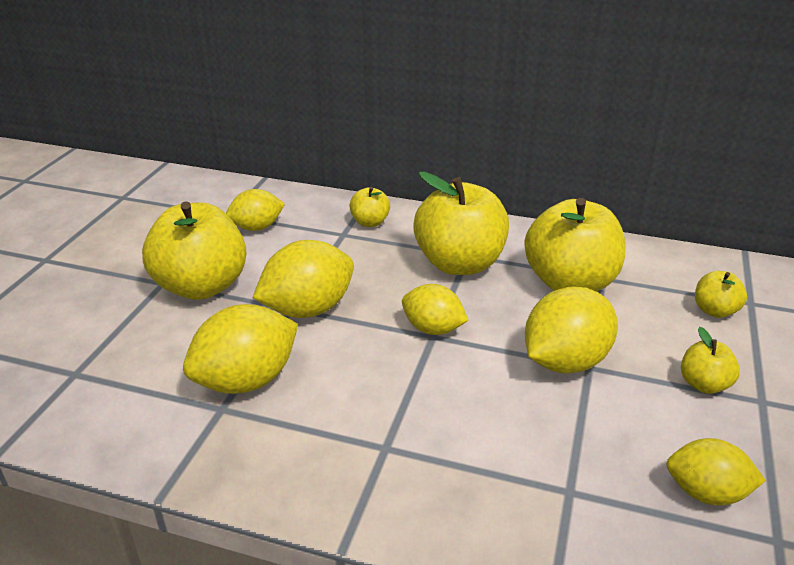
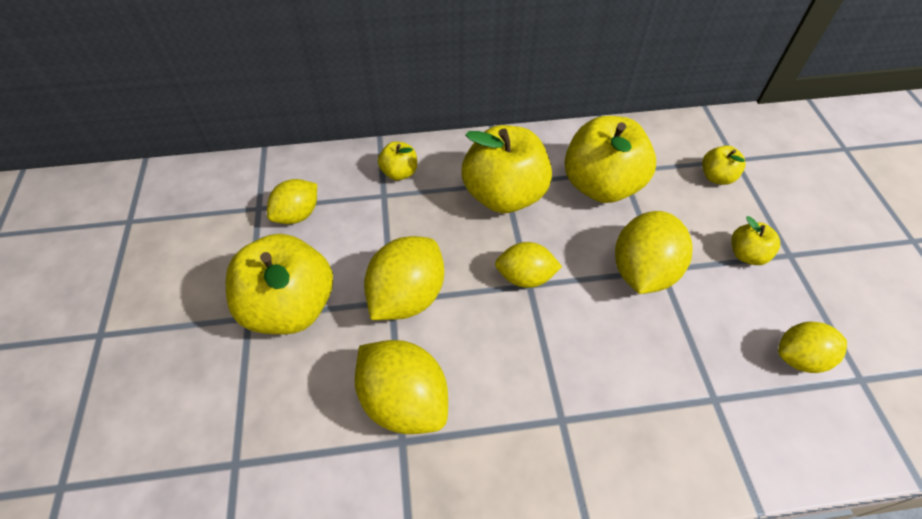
camera: 25 degrees left, 20 degrees up
(246, 380) = (404, 400): yellow lemon -> yellow lemon turned 75 degrees counterclockwise

